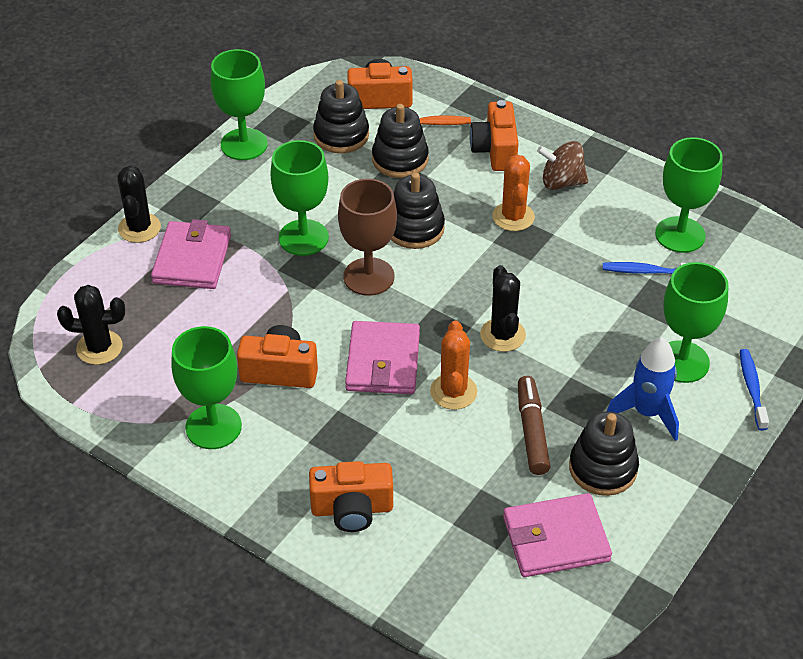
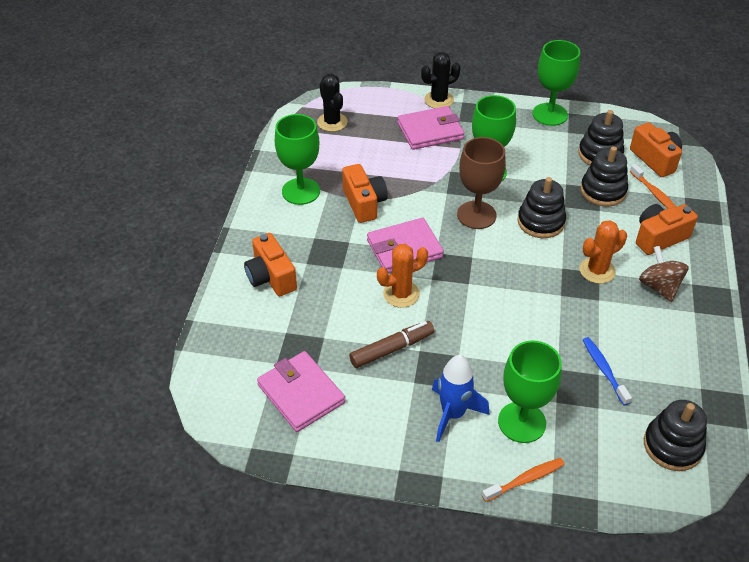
camera: 65 degrees right, 0 degrees up
(502, 335) = (473, 303): black cactus -> none
(603, 468) = (381, 402): black stacking toy -> black stacking toy (672, 446)
(680, 235) = (664, 380): green goblet -> none
(752, 388) = (525, 480): blue toothbrush -> orange toothbrush

